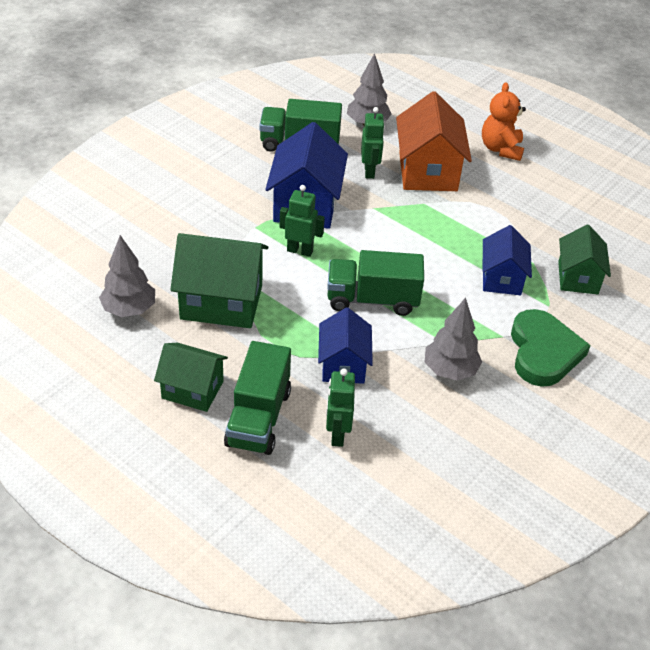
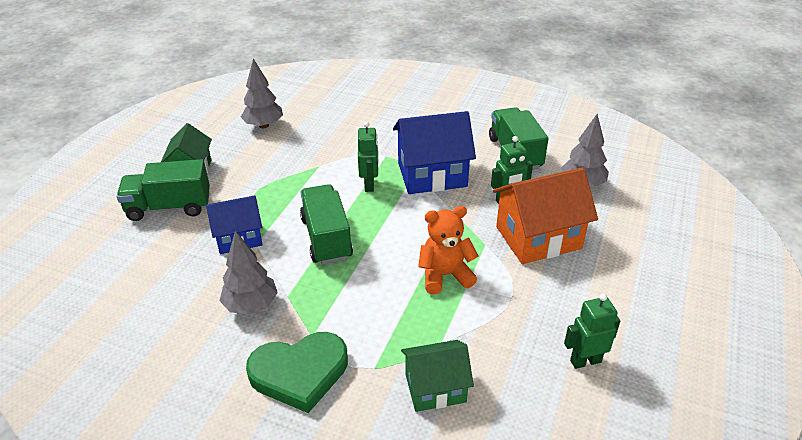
camera: 75 degrees right, 5 degrees down
(221, 302) = (288, 161): green house -> none
(337, 434) = (158, 251): green robot -> green robot (585, 361)
(501, 149) = (625, 286): orange teddy bear -> orange teddy bear (445, 275)
(501, 278) = (400, 321): blue house -> none

